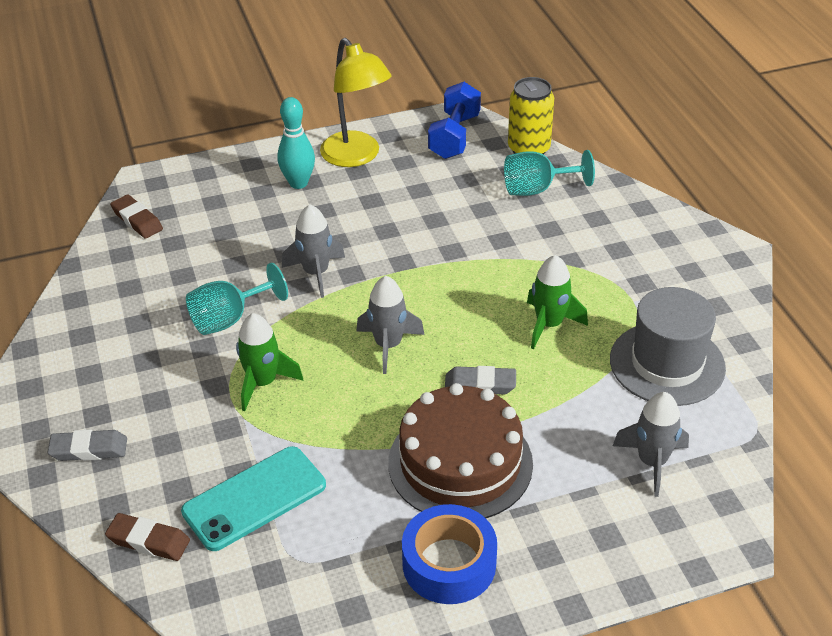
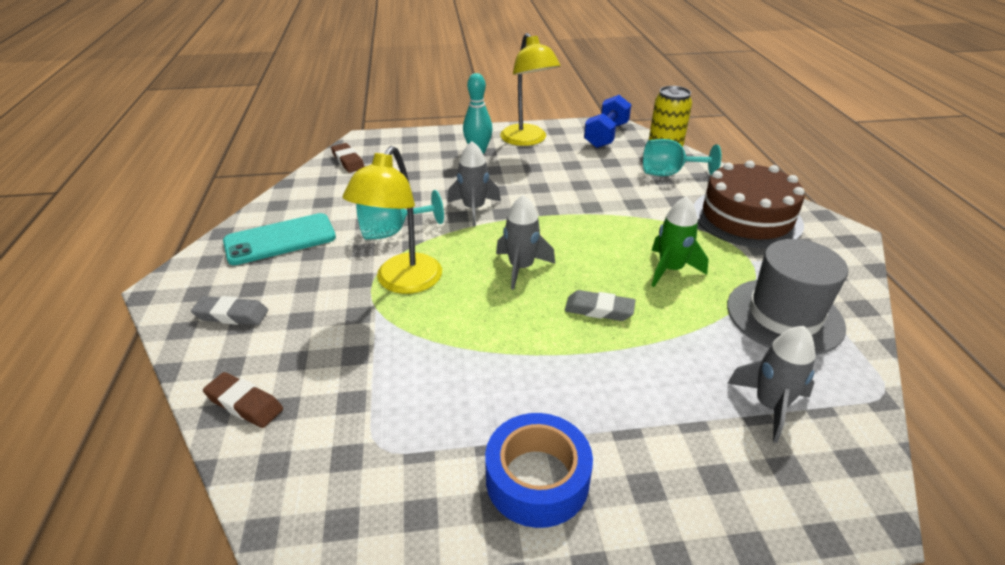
camera: 10 degrees right, 5 degrees down
(254, 498) = (359, 379): turquoise phone -> turquoise phone (280, 240)
(263, 383) = (403, 282): green rocket -> yellow lamp
(460, 463) = (568, 376): brown cake -> brown cake (746, 217)

